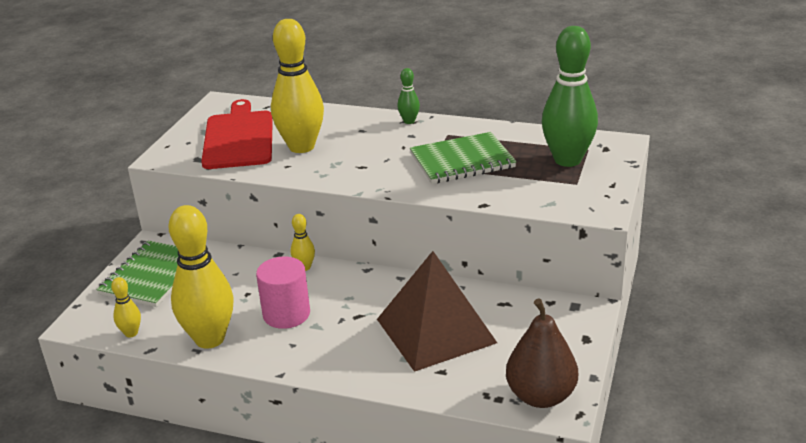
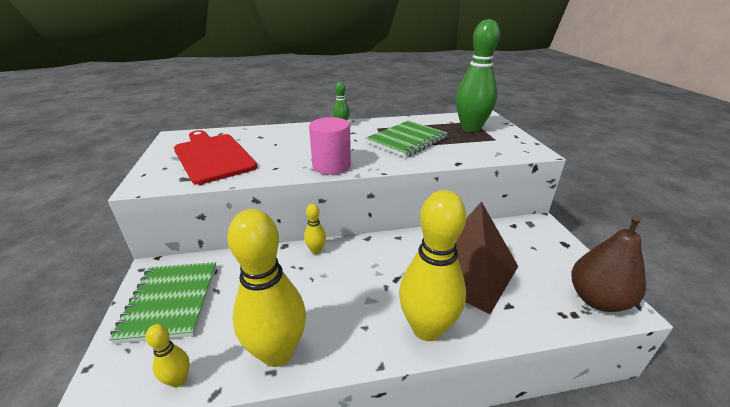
camera: 30 degrees left, 0 degrees up
(286, 314) = (334, 298): pink cylinder -> pink cylinder (331, 166)
(301, 147) = (275, 153): yellow bowling pin -> yellow bowling pin (427, 328)

